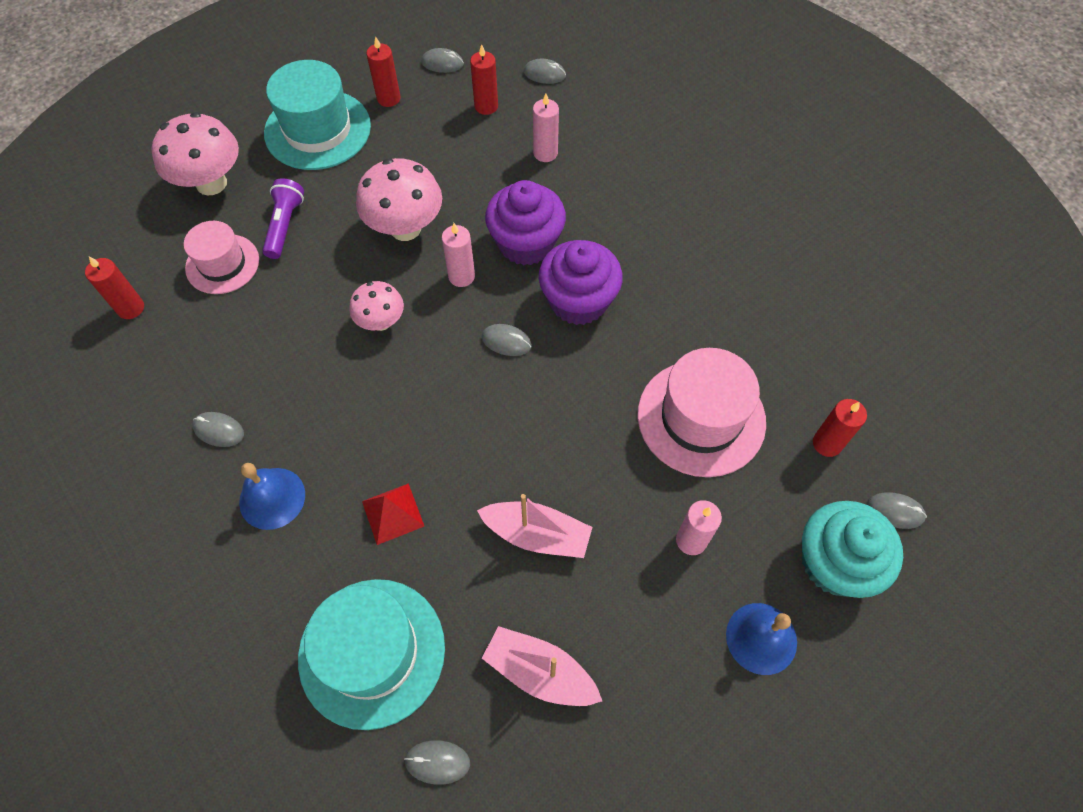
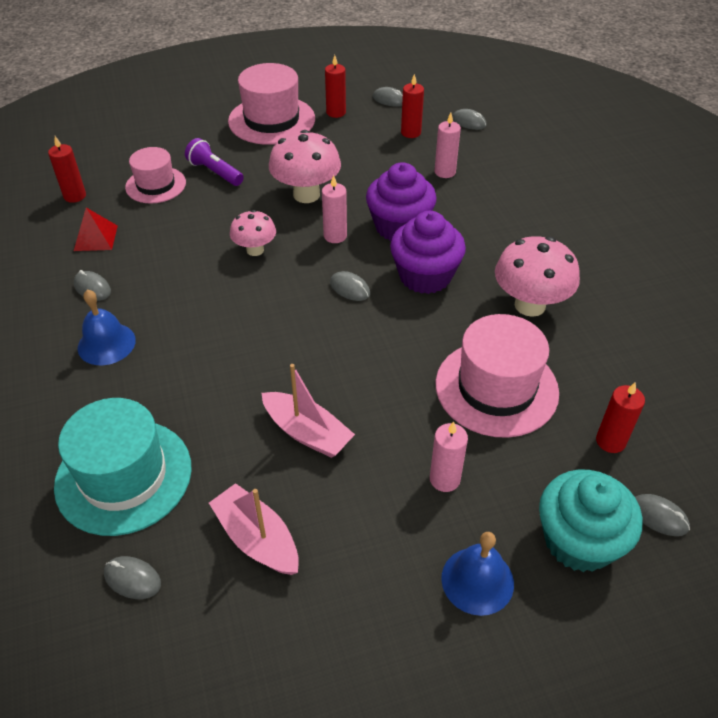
camera: 20 degrees right, 15 degrees down
(211, 183) = (176, 135): pink mushroom -> pink mushroom (530, 305)
(285, 225) = (215, 172): purple flashlight -> purple flashlight turned 75 degrees counterclockwise
(318, 130) = (272, 120): turquoise hat -> pink hat
(392, 513) = (194, 381): red pyramid -> red pyramid (95, 238)

